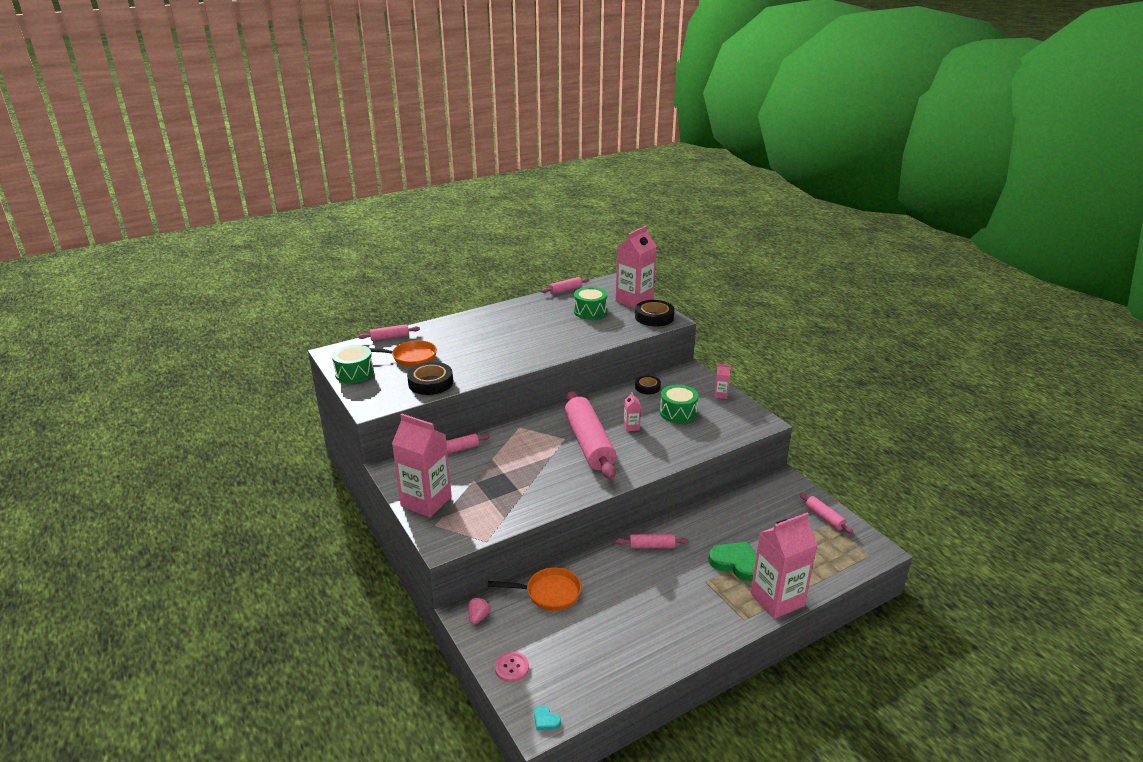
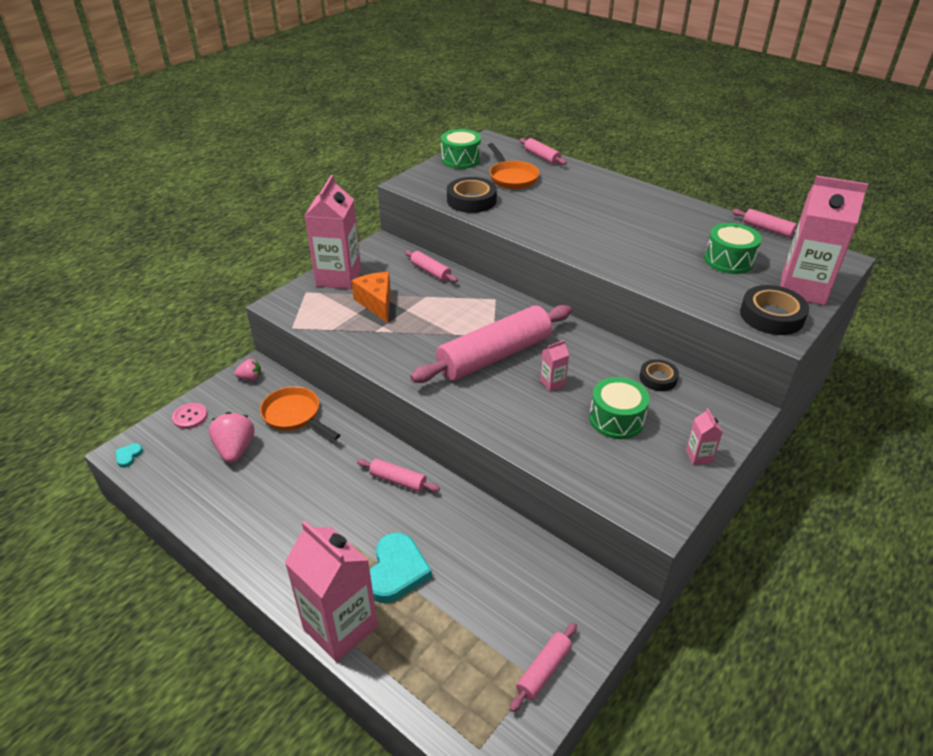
camera: 70 degrees right, 10 degrees up
(482, 486) = (376, 303): none -> orange cheese
(549, 593) = (295, 416): orange pan -> orange pan turned 150 degrees clockwise
(574, 638) = (235, 449): none -> pink strawberry
(651, 546) = (398, 480): pink rolling pin -> pink rolling pin turned 45 degrees counterclockwise
(736, 563) = (396, 571): green heart -> turquoise heart

